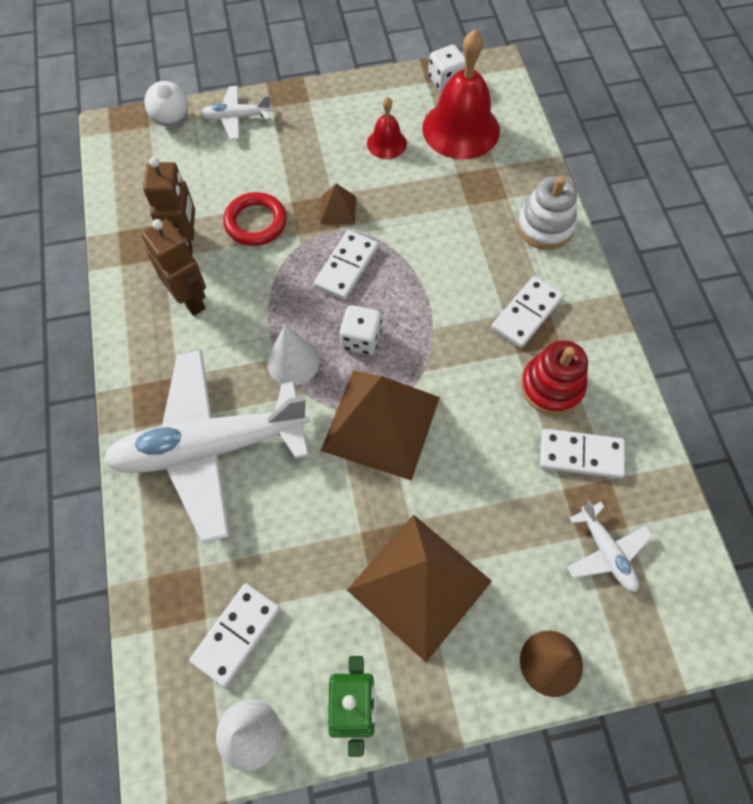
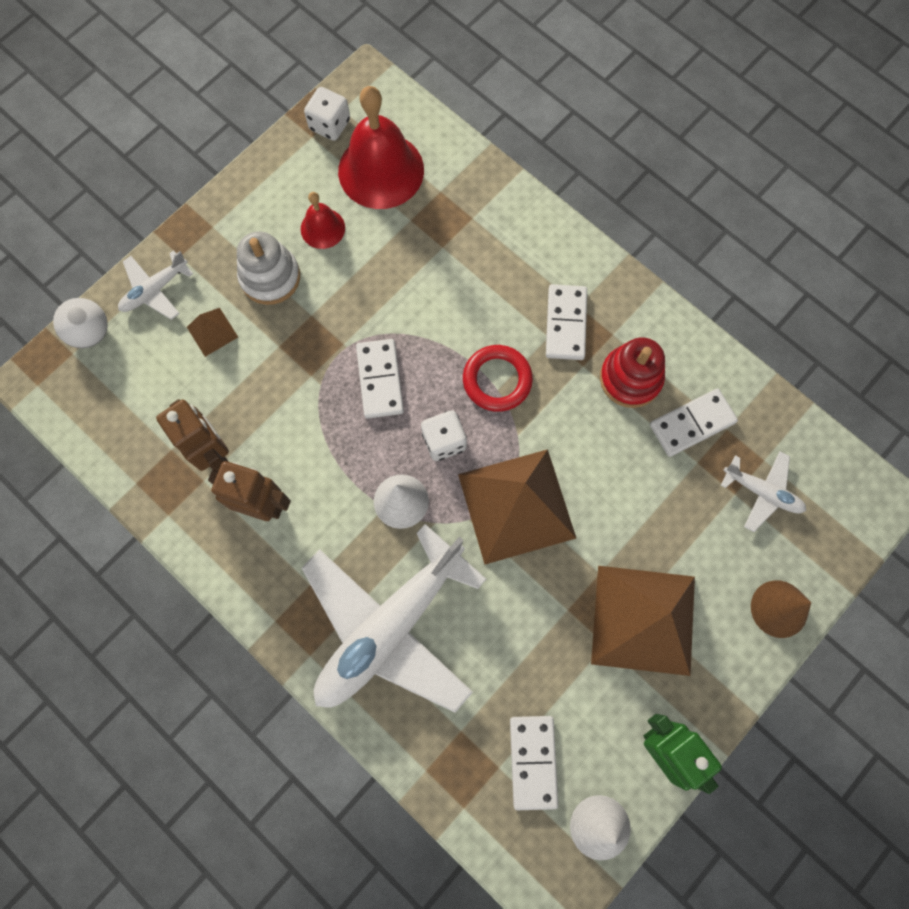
camera: 35 degrees left, 10 degrees up
(255, 222) = (262, 389): red ring -> red ring (497, 380)
(338, 210) = (329, 327): brown pyramid -> brown pyramid (212, 332)
(545, 227) = (525, 227): white stacking toy -> white stacking toy (270, 277)

